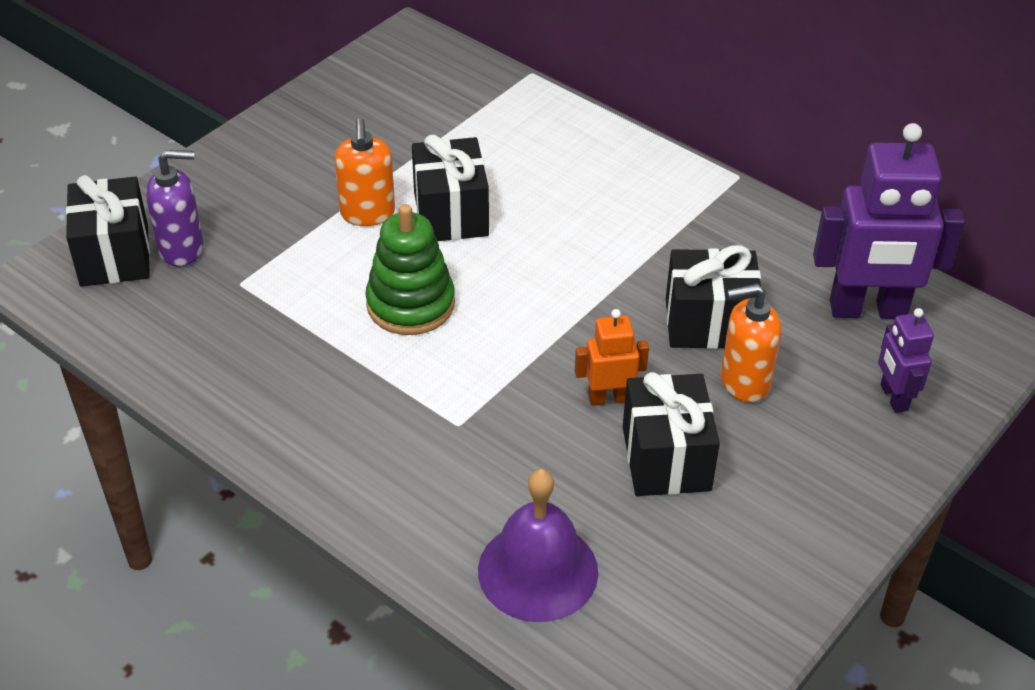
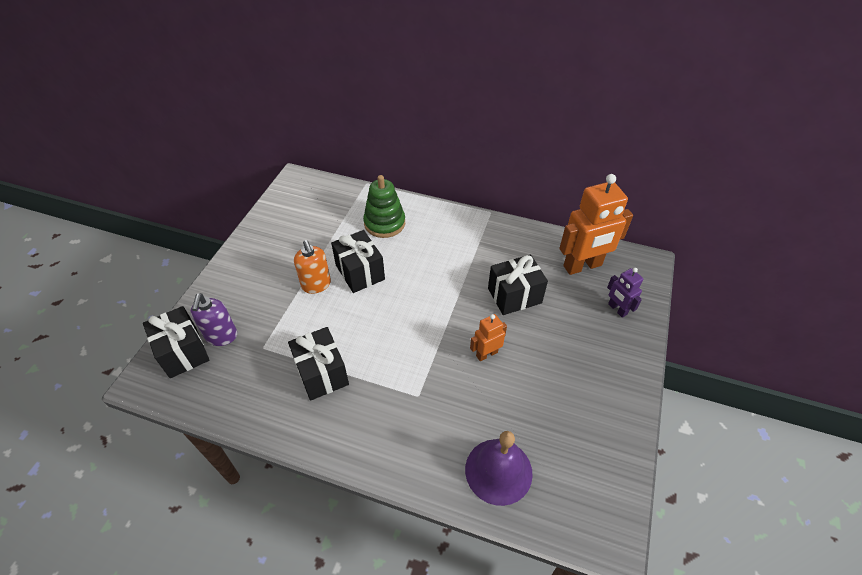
camera: 20 degrees left, 5 degrees up
(182, 249) = (221, 336): purple soap dispenser -> purple soap dispenser turned 120 degrees clockwise
(410, 304) = (362, 331): green stacking toy -> green stacking toy (384, 223)
(666, 458) = (530, 379): black gift -> black gift (322, 373)
(744, 382) = (546, 323): orange soap dispenser -> none
(868, 310) = (582, 266): purple robot -> orange robot

